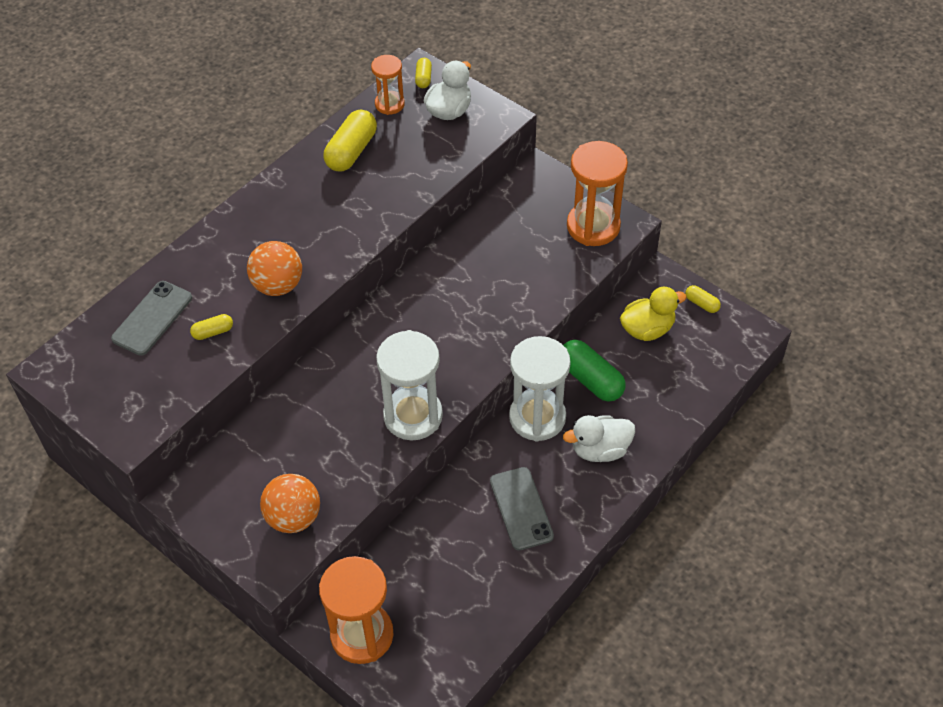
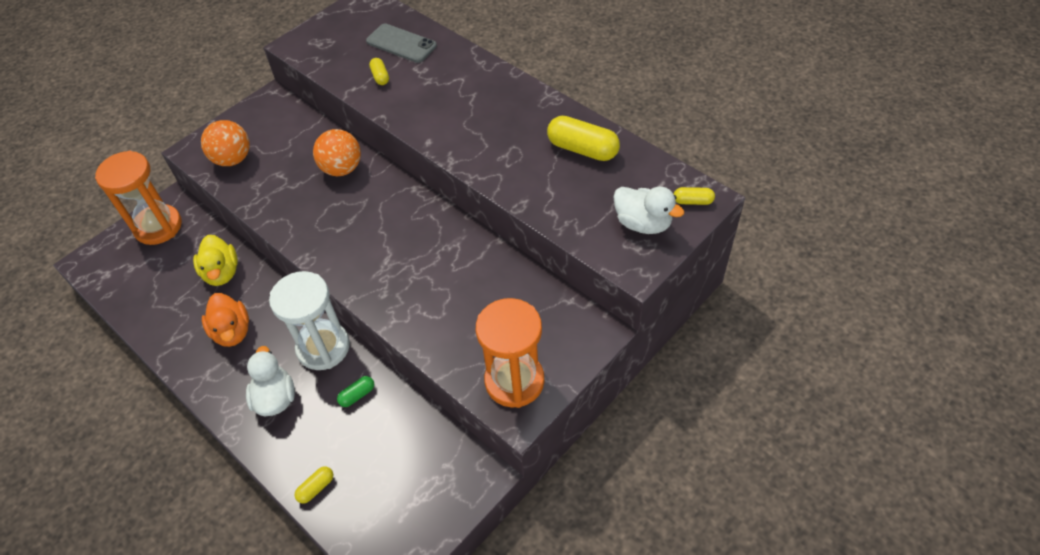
camera: 95 degrees right, 0 degrees up
(278, 285) = (422, 110): orange ball -> orange ball (342, 168)
(389, 104) = (651, 175): orange hourglass -> none
(413, 416) = (306, 229): white hourglass -> none
(521, 508) = (232, 331): grey phone -> orange duck
(590, 379) = (357, 395): green capsule -> green capsule, size x0.51
(647, 329) = (412, 454): yellow duck -> yellow duck (222, 273)
(701, 304) = (440, 516): yellow capsule -> yellow capsule (316, 488)

